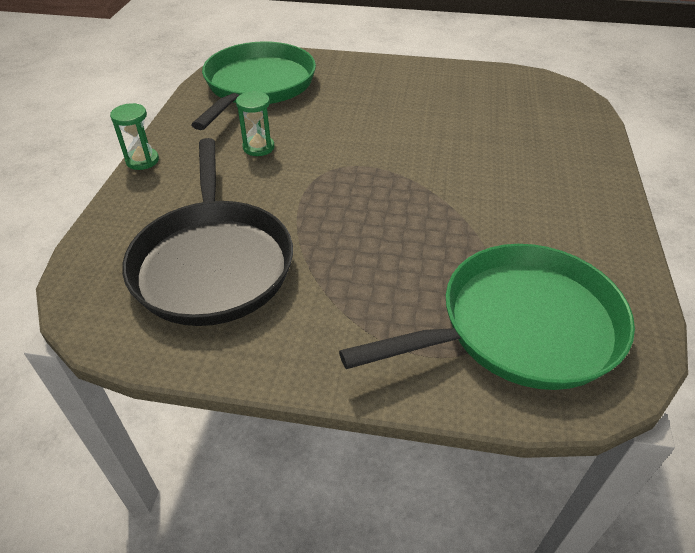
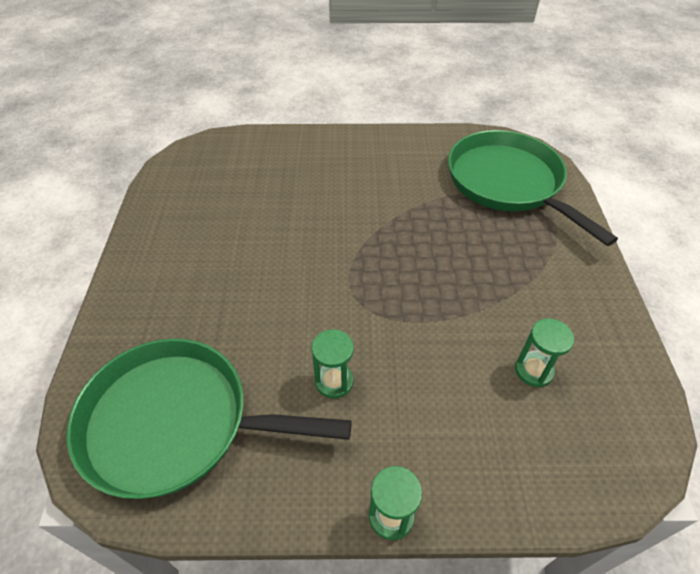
camera: 100 degrees left, 5 degrees up
(213, 263) = (534, 370): black pan -> green hourglass

